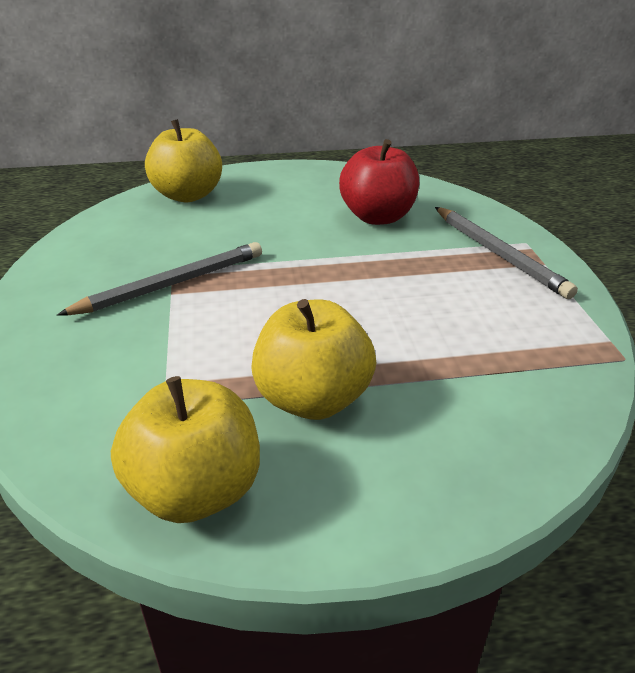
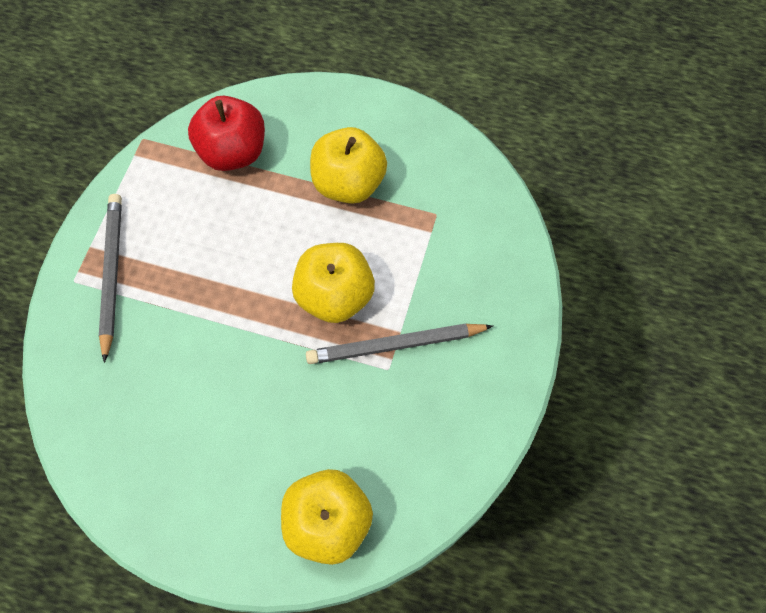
camera: 155 degrees left, 30 degrees up
(196, 490) = (436, 150): yellow apple -> yellow apple (334, 296)
(377, 217) = (163, 381): red apple -> red apple (233, 152)

